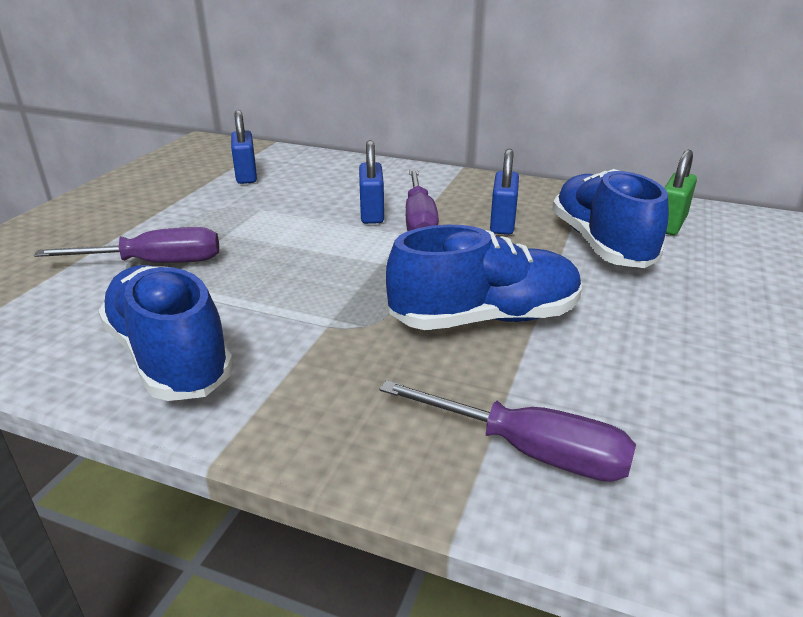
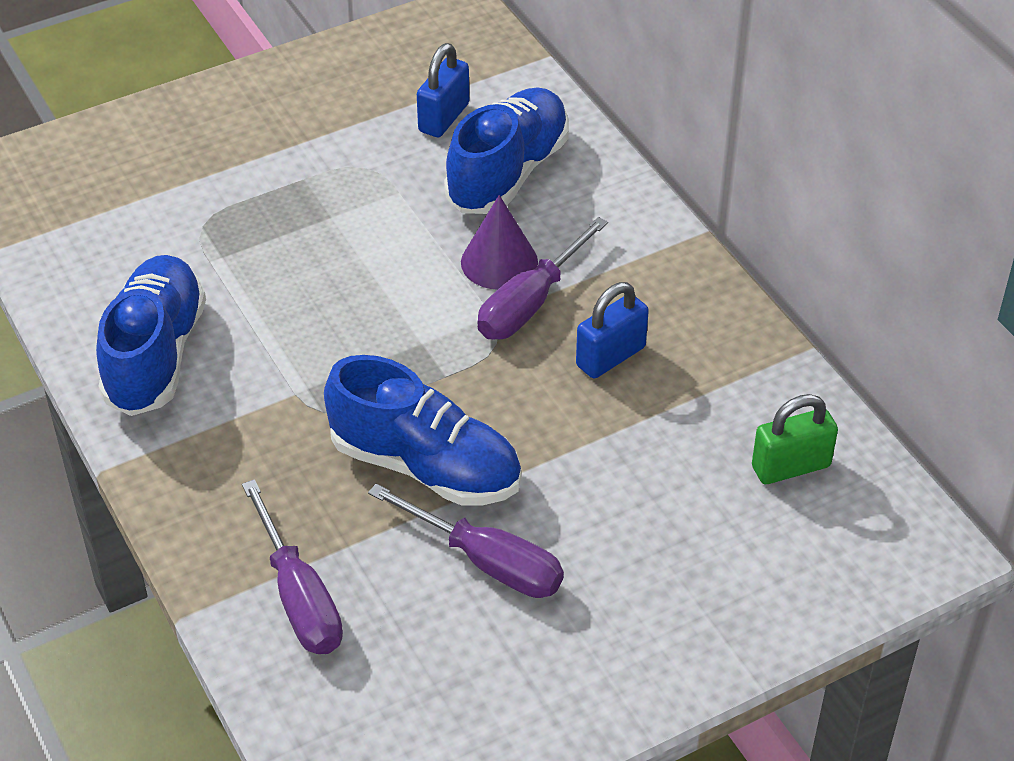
camera: 40 degrees right, 15 degrees up
(156, 263) = (236, 228): purple screwdriver -> purple screwdriver (487, 562)
(372, 213) = (499, 262): blue padlock -> purple cone
(601, 244) = (666, 447): blue shoe -> blue shoe (508, 173)

